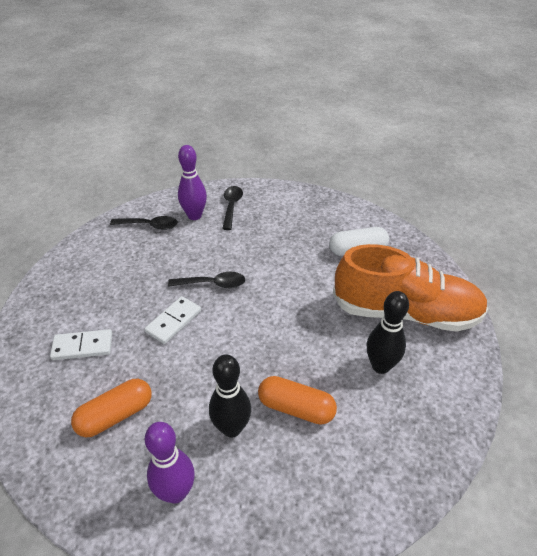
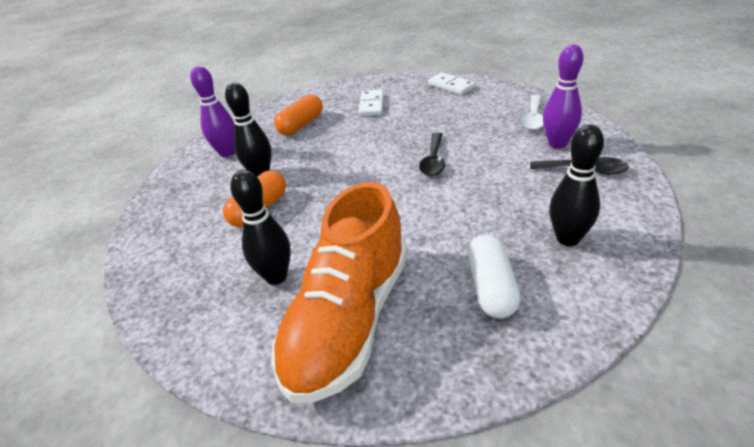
camera: 105 degrees right, 5 degrees down
(115, 415) = (301, 125): orange capsule -> orange capsule turned 60 degrees clockwise
(150, 226) = (533, 118): black spoon -> white spoon
(173, 321) = (386, 141): white domino -> white domino (451, 86)
(307, 219) = (567, 239): none -> black bowling pin

